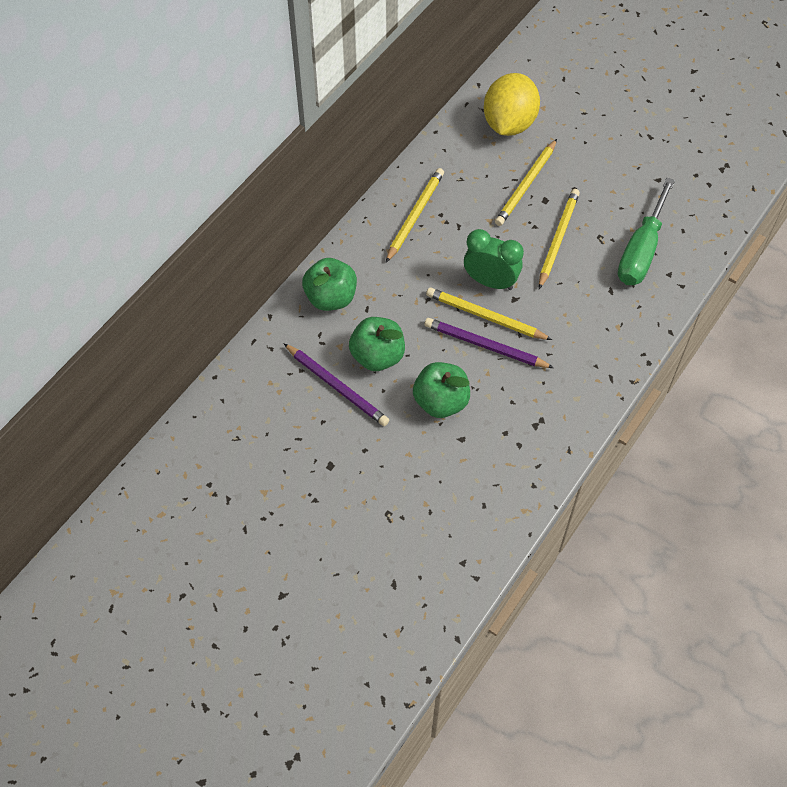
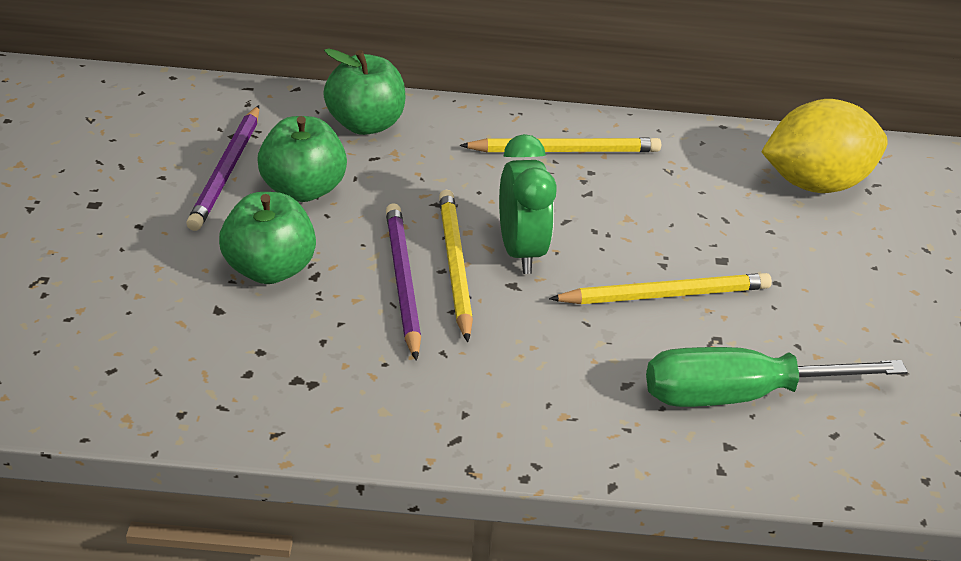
camera: 55 degrees right, 20 degrees down
(526, 185) = (727, 233): yellow pencil -> none

